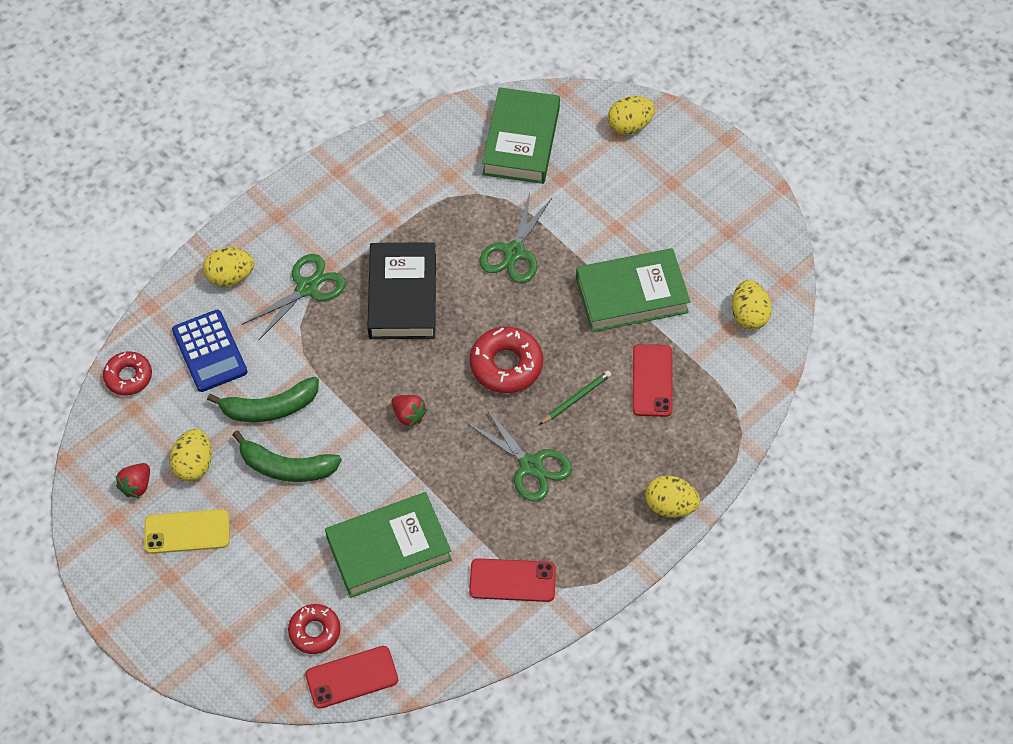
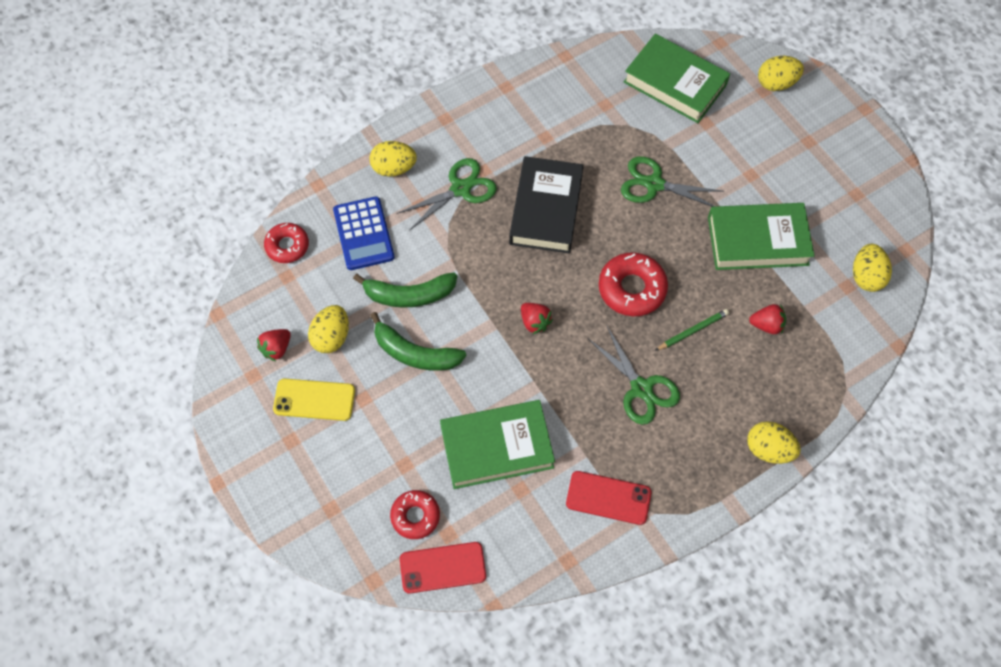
camera: 10 degrees right, 5 degrees up
(514, 252) = (654, 184): green scissors -> green scissors turned 75 degrees clockwise
(521, 141) = (675, 83): green book -> green book turned 75 degrees counterclockwise
(652, 380) = (766, 325): red phone -> red strawberry

